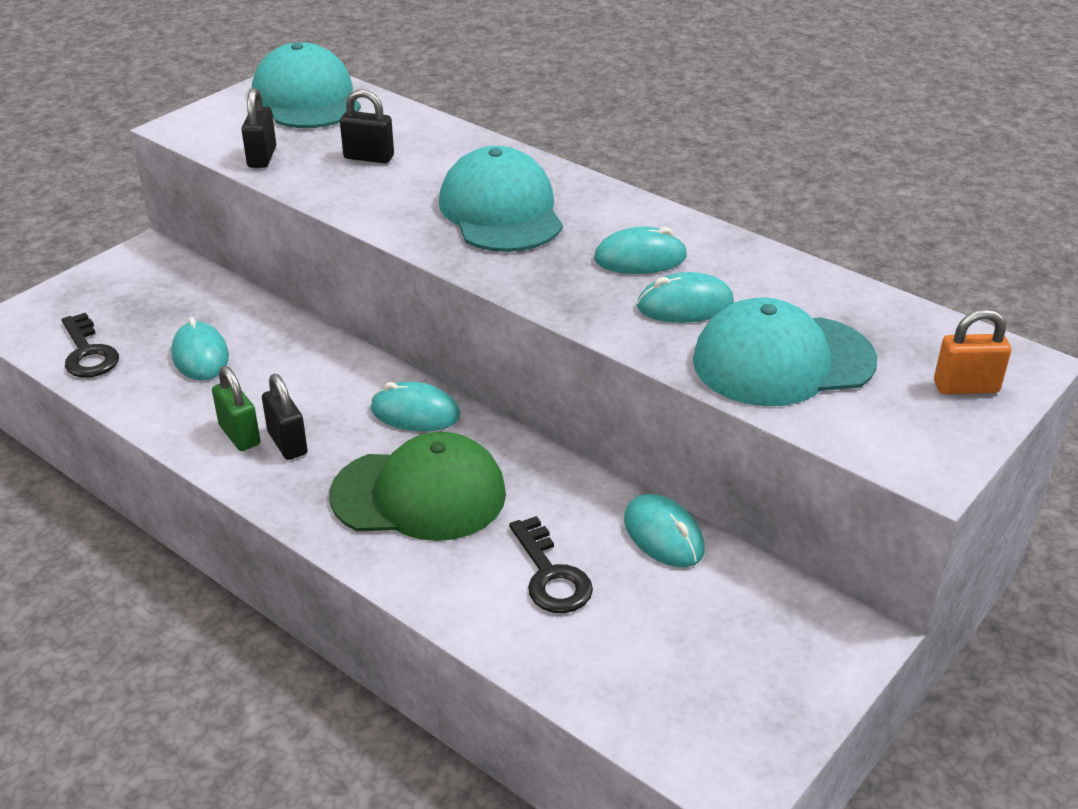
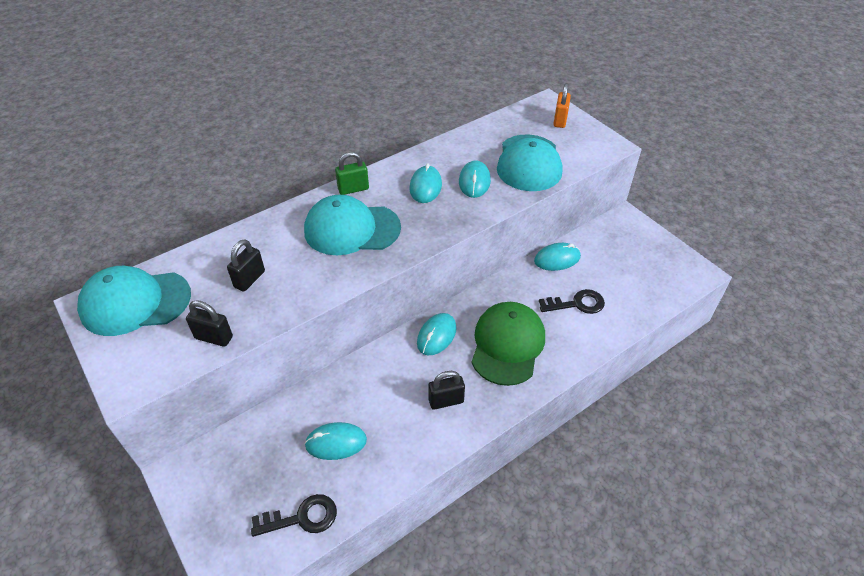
camera: 75 degrees left, 10 degrees up
(239, 435) = (430, 425): green padlock -> green padlock (353, 189)

